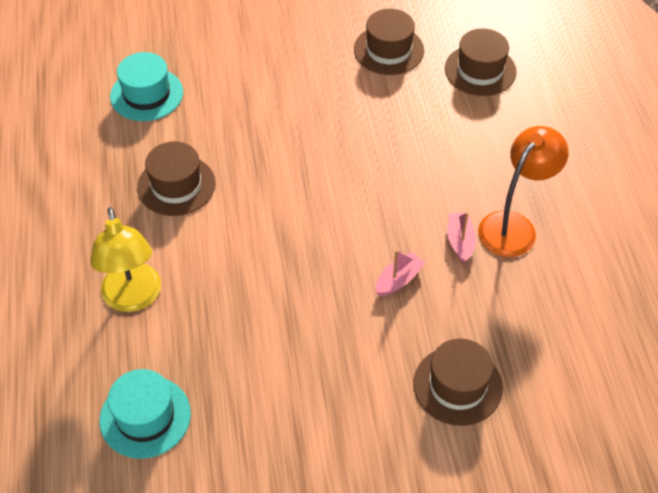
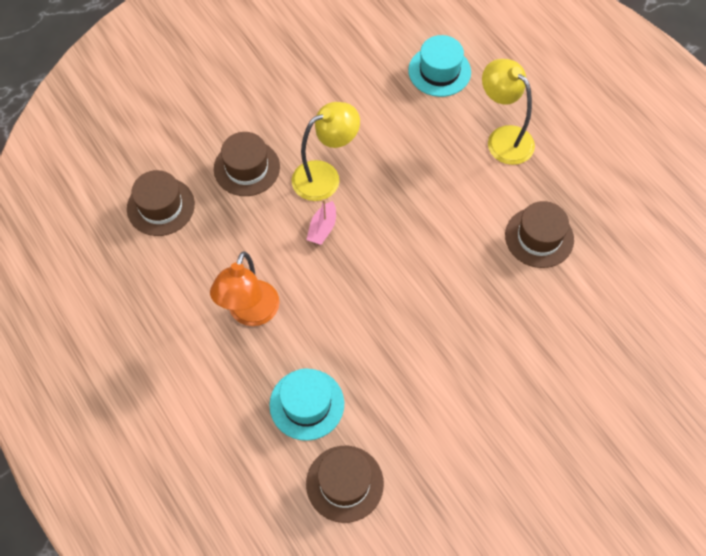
camera: 155 degrees right, 10 degrees up
(146, 94) = (630, 315): turquoise hat -> turquoise hat (307, 404)
(366, 337) = (325, 176): none -> yellow lamp
(388, 50) = (446, 470): brown hat -> brown hat (160, 206)
(460, 241) = (289, 281): pink boat -> none

